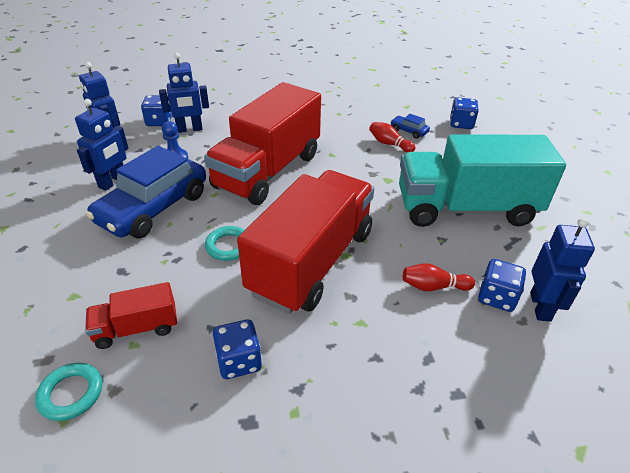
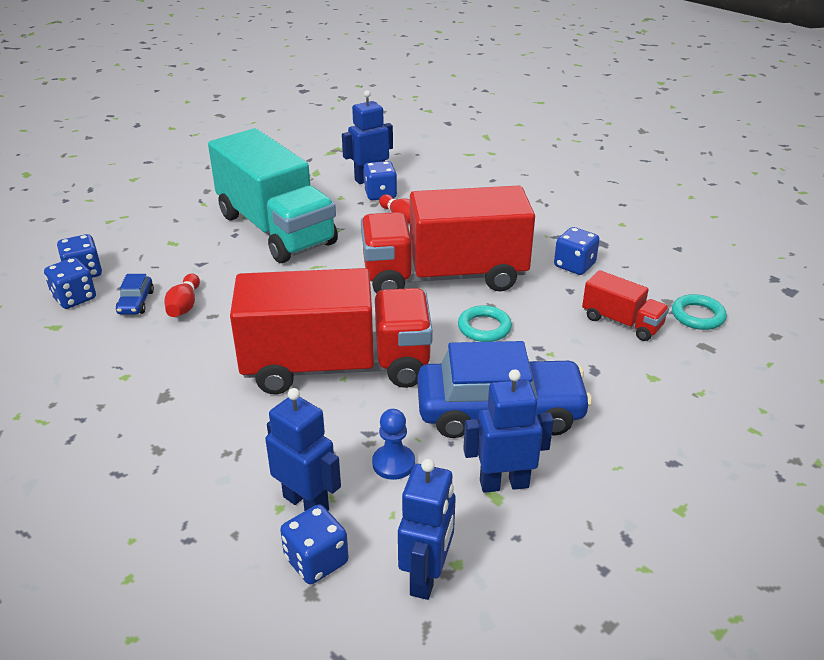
camera: 125 degrees left, 5 degrees down
(432, 116) = (74, 298): none -> blue dice

